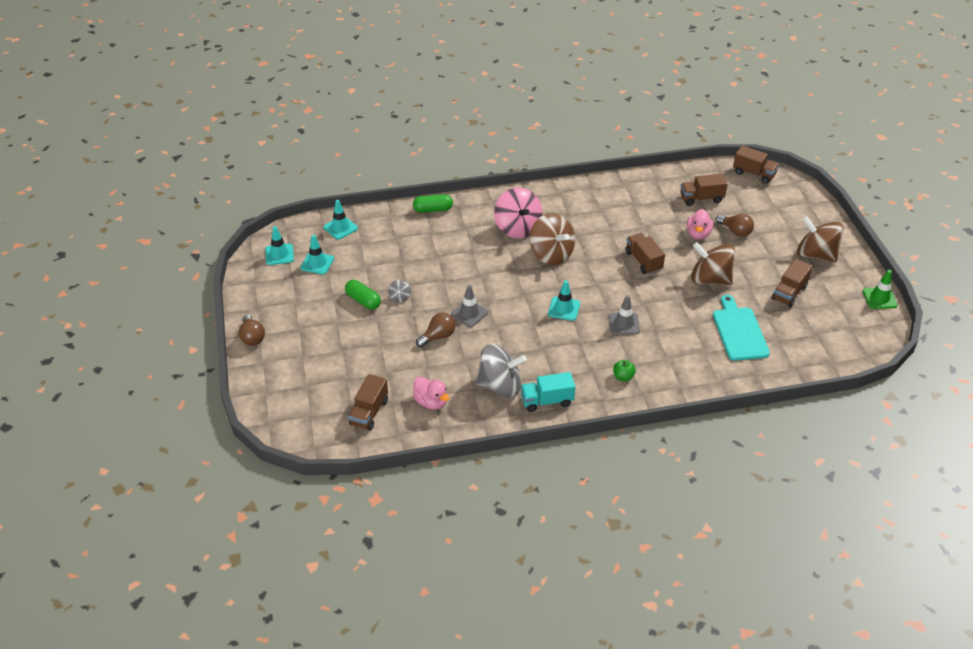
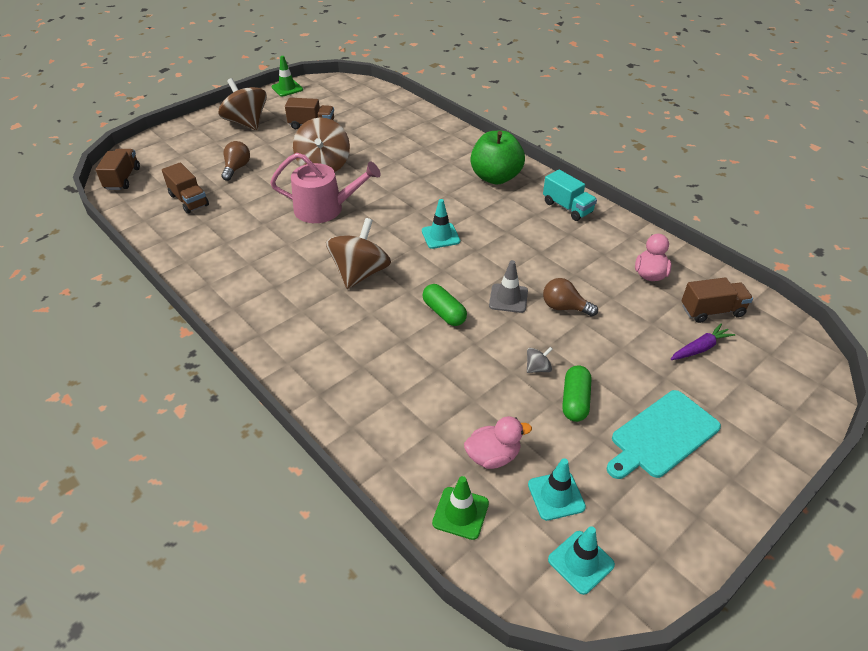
camera: 120 degrees left, 0 degrees up
(252, 337) = (746, 483): brown light bulb -> none
(340, 228) = (460, 513): turquoise traffic cone -> green traffic cone
(346, 382) = (700, 348): none -> purple carrot
(433, 209) = (344, 418): green capsule -> green capsule (444, 313)
(500, 386) = (581, 239): grey spinning top -> none
(517, 228) = (330, 317): pink spinning top -> none
(623, 377) = (495, 177): green apple -> green apple, size x2.41
(624, 324) = (428, 195): grey traffic cone -> none
(643, 261) = (325, 209): brown truck -> pink watering can
(698, 234) = (255, 188): pink duck -> pink duck (493, 456)
(739, 331) = (383, 137): turquoise cutting board -> turquoise cutting board (662, 435)
(815, 255) = (247, 123): brown spinning top -> brown spinning top turned 135 degrees clockwise

